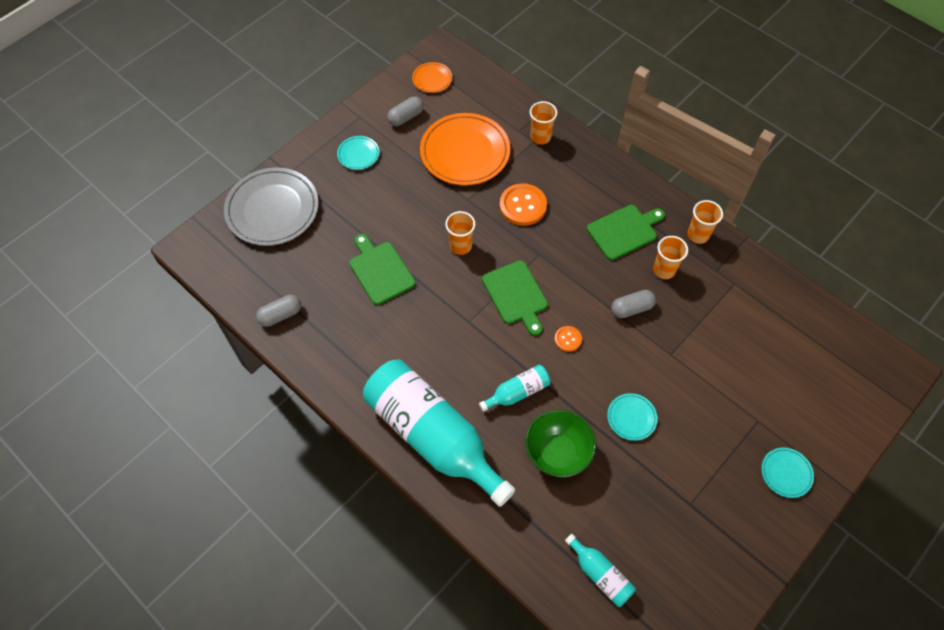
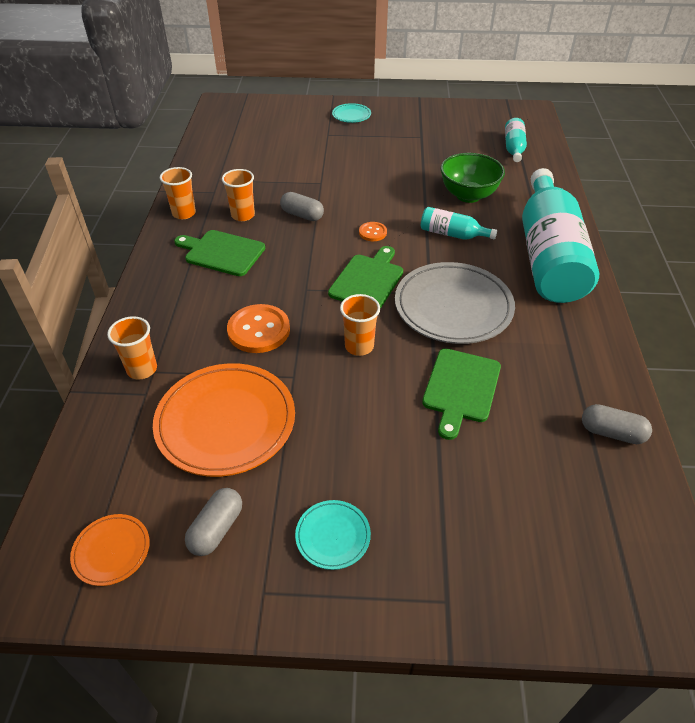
camera: 130 degrees left, 15 degrees down
(272, 209) = (519, 565): grey plate -> grey plate (453, 307)
(406, 117) = (216, 529): grey capsule -> grey capsule turned 75 degrees counterclockwise
(631, 418) = (396, 178): turquoise plate -> none

